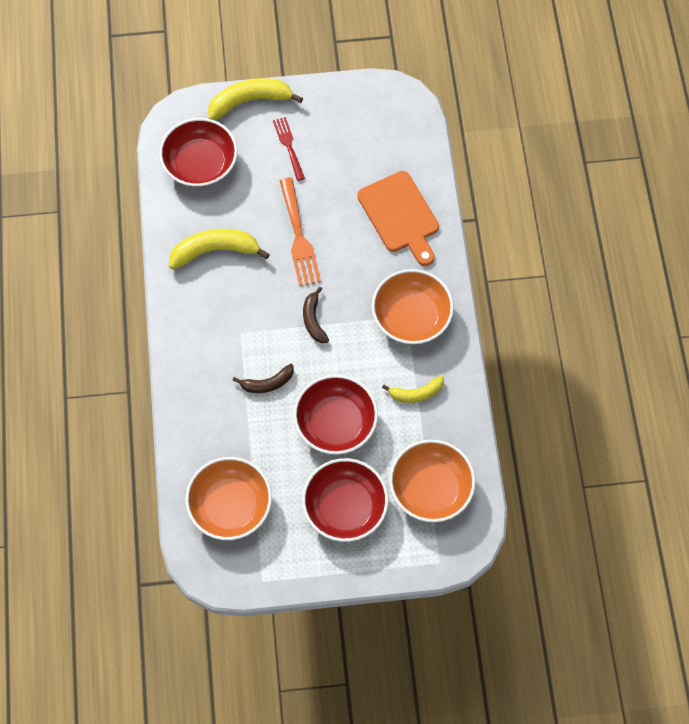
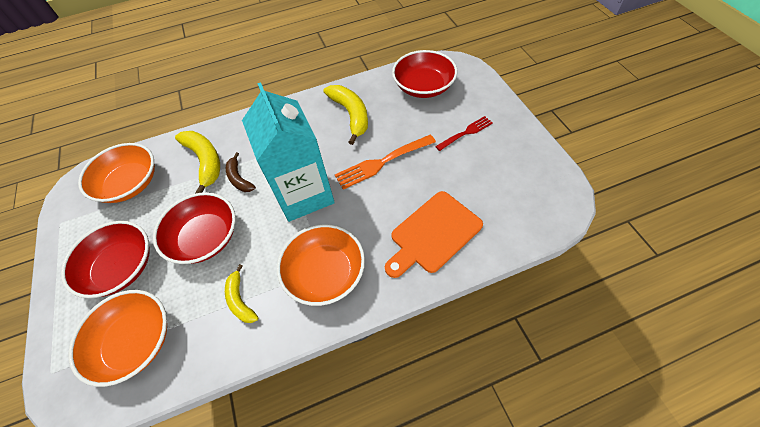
camera: 80 degrees right, 10 degrees down
(249, 101) = (494, 98): yellow banana -> yellow banana (205, 161)
(313, 320) = (304, 194): brown banana -> turquoise carton

